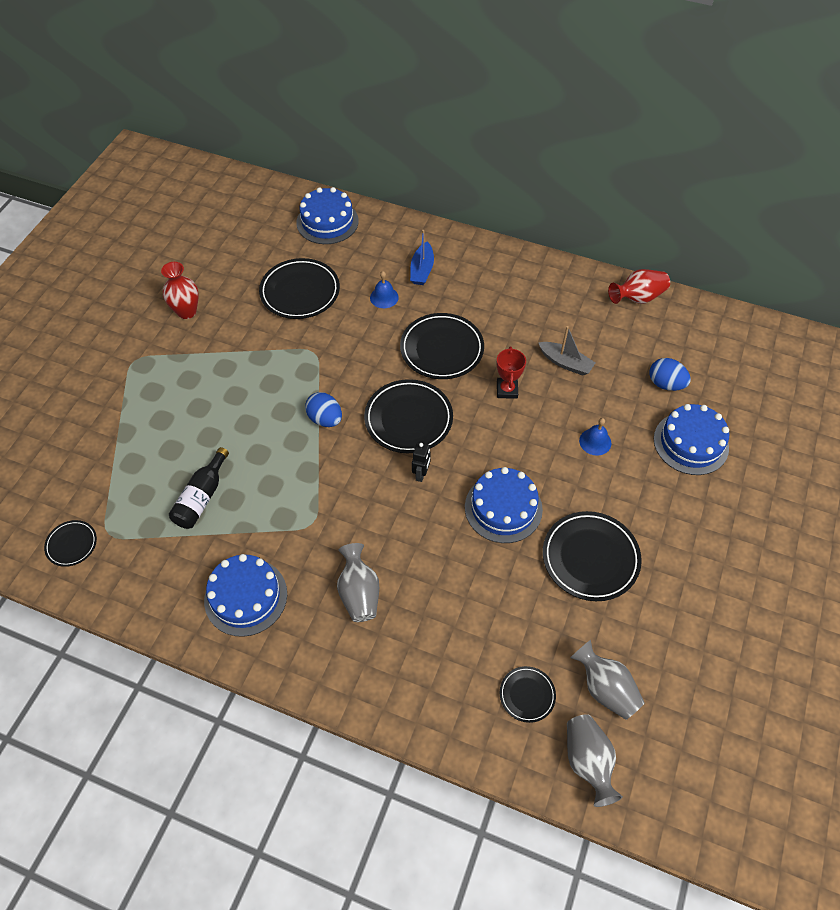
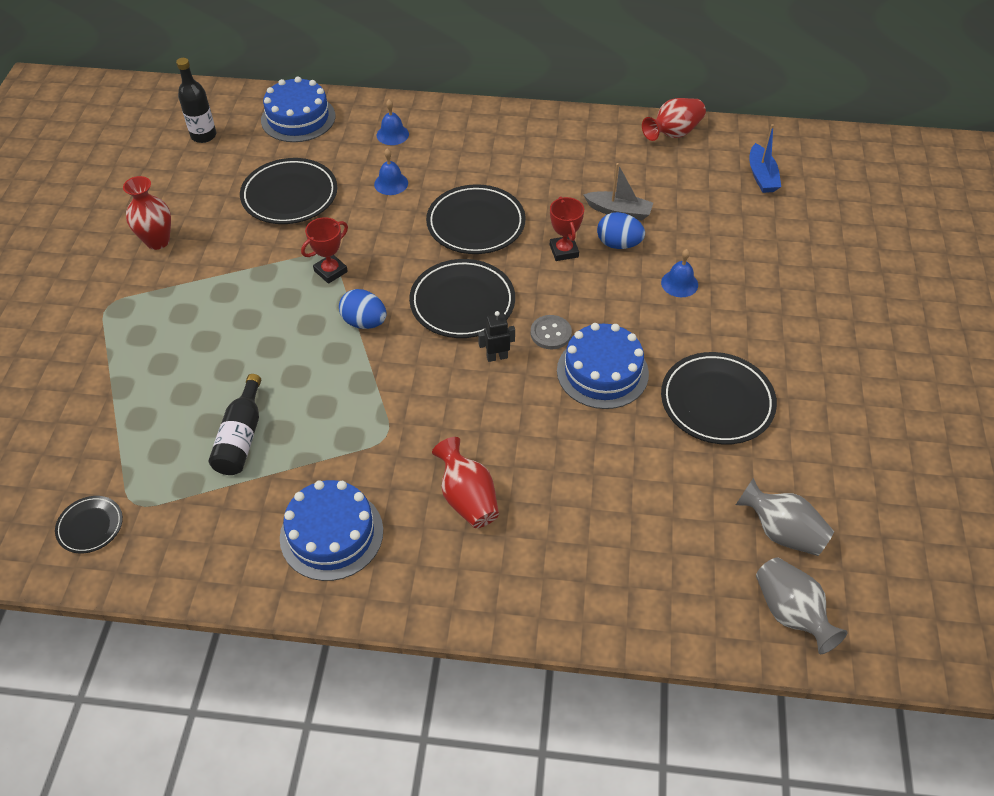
camera: 15 degrees left, 5 degrees down
(248, 223) = (203, 136): none -> black bottle
(312, 367) = (330, 271): none -> red trophy
(359, 593) = (467, 498): grey vase -> red vase
(399, 252) = (392, 134): none -> blue bell
(421, 474) = (497, 357): black robot -> black robot turned 105 degrees counterclockwise
(422, 270) = (425, 148): blue boat -> blue boat (761, 176)
(472, 463) = (550, 333): none -> grey button
(527, 695) = (698, 560): black plate -> none
(665, 384) = (734, 211): blue egg -> blue egg (618, 244)
(691, 443) = (782, 264): blue cake -> none

